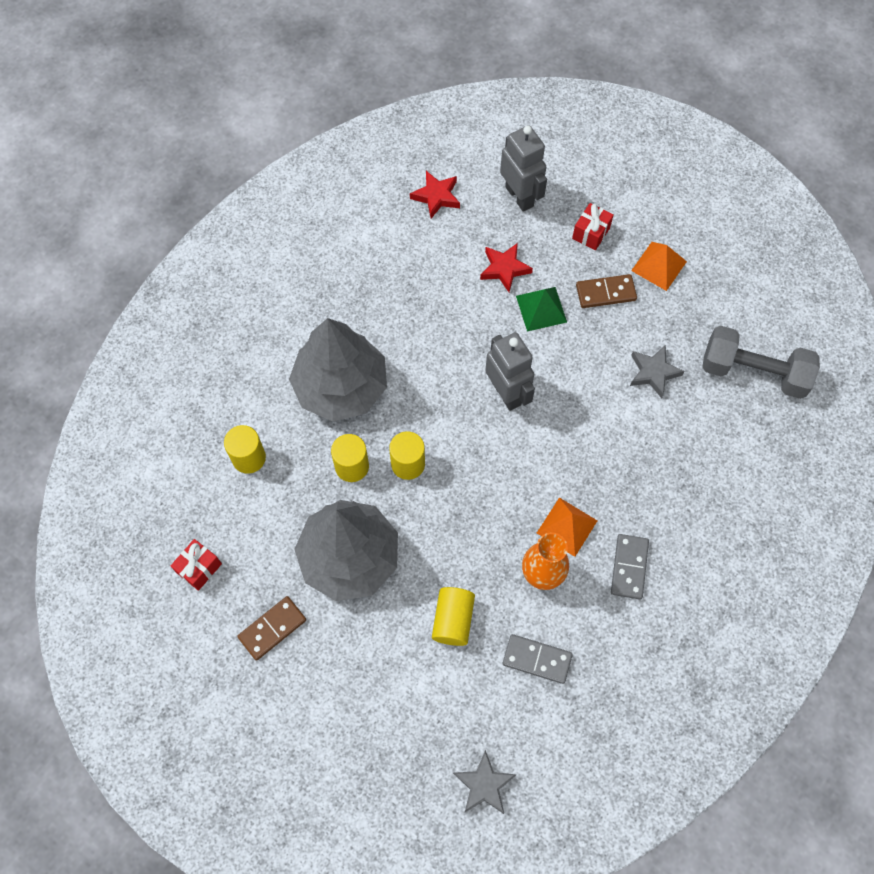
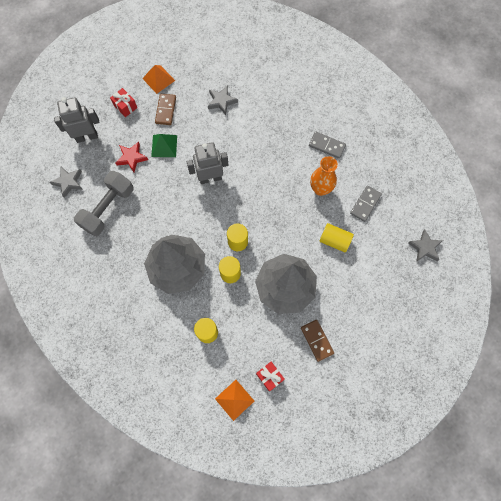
camera: 75 degrees left, 5 degrees up
(436, 196) = (68, 182): red star -> grey star
(567, 527) = (297, 169): orange pyramid -> orange pyramid (234, 399)
(753, 372) = (236, 55): grey dumbbell -> grey dumbbell (108, 208)

